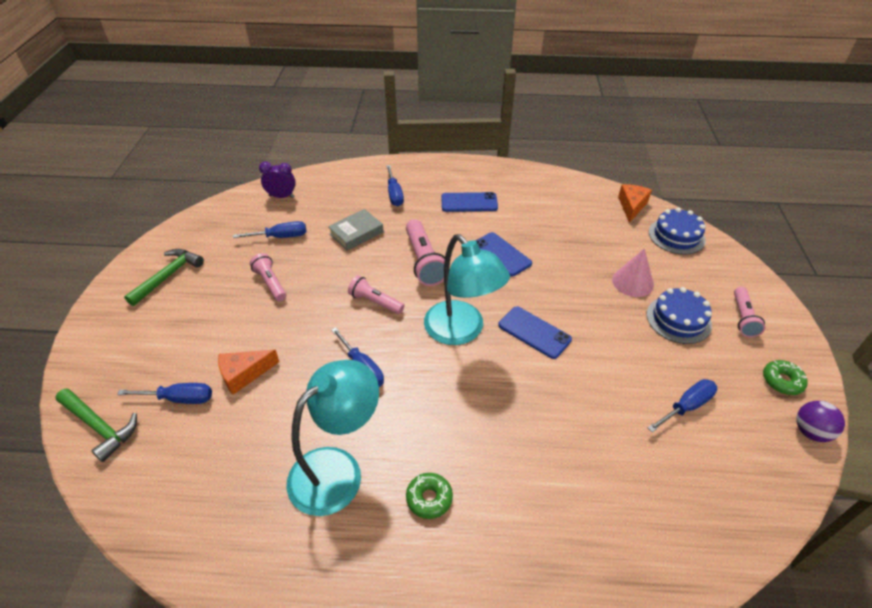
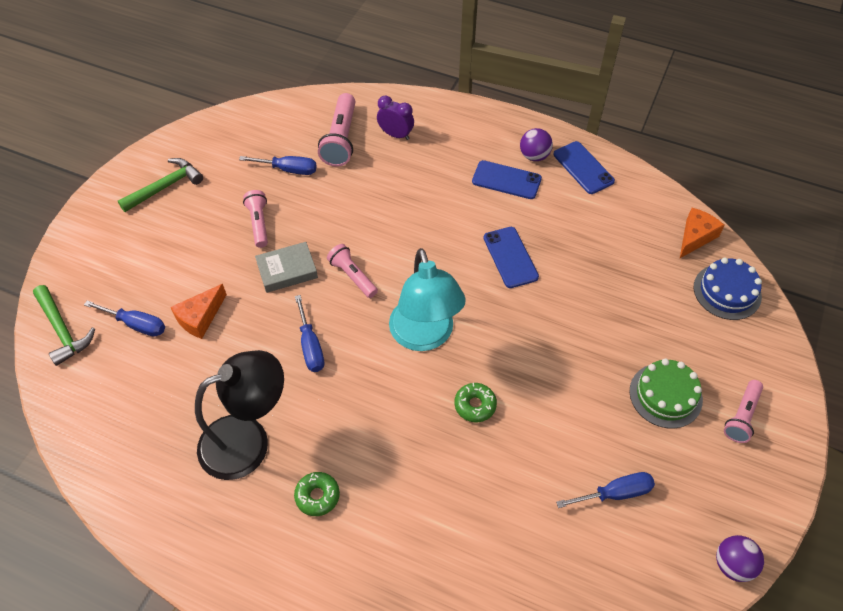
camera: 20 degrees right, 10 degrees up
(244, 374) = (200, 317): orange cheese -> orange cheese turned 45 degrees counterclockwise
(281, 196) = (307, 118): purple clock -> purple clock (396, 135)
(337, 469) = (248, 440): turquoise lamp -> black lamp
(356, 233) = (367, 186): grey book -> grey book (287, 270)
(394, 194) = (428, 147): blue screwdriver -> none
(424, 261) = (423, 242): pink flashlight -> pink flashlight (341, 139)
(482, 182) = (534, 156): none -> purple ball
(534, 332) = (499, 361): blue phone -> blue phone (583, 168)
(632, 282) = (640, 335): pink cone -> none
(678, 319) = (665, 395): blue cake -> green cake
(782, 381) = (738, 501): green donut -> green donut (475, 405)

